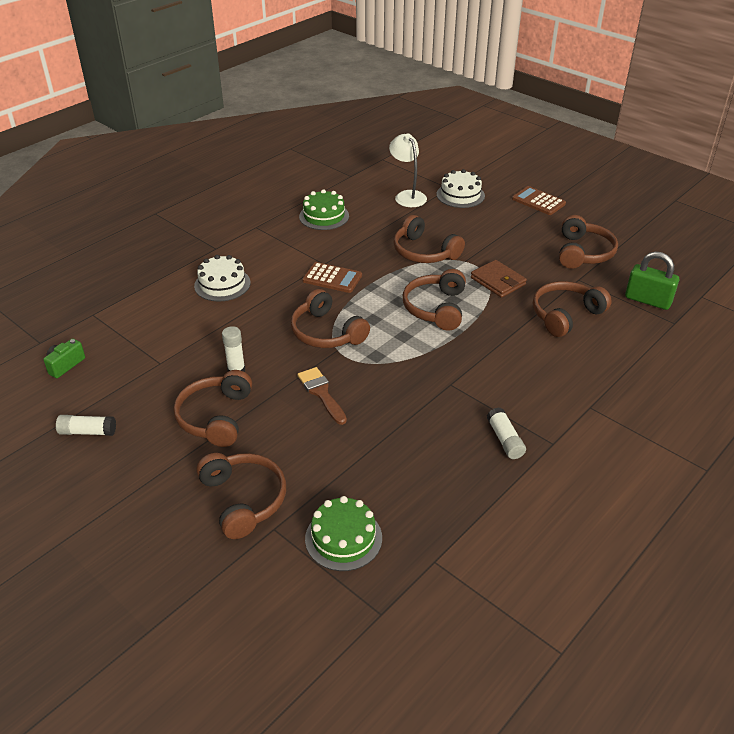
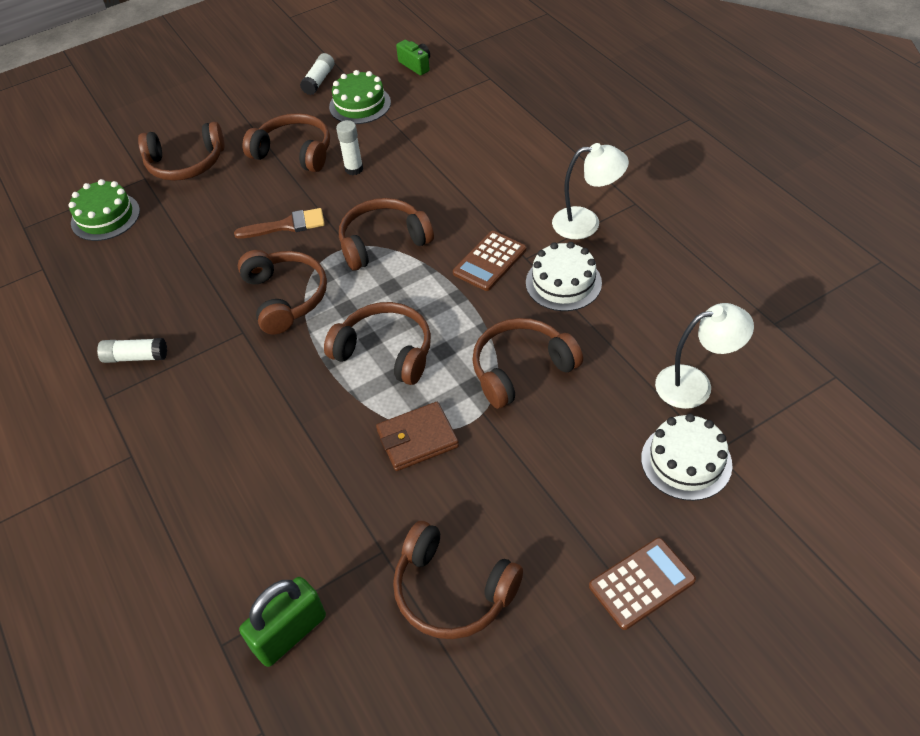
camera: 110 degrees right, 10 degrees up
(222, 284) = (511, 167): white cake -> white cake (563, 282)
(281, 243) = (586, 223): none -> white lamp
(324, 216) = (649, 274): green cake -> green cake (360, 104)
(565, 315) = (307, 497): brown headphones -> brown headphones (286, 297)

